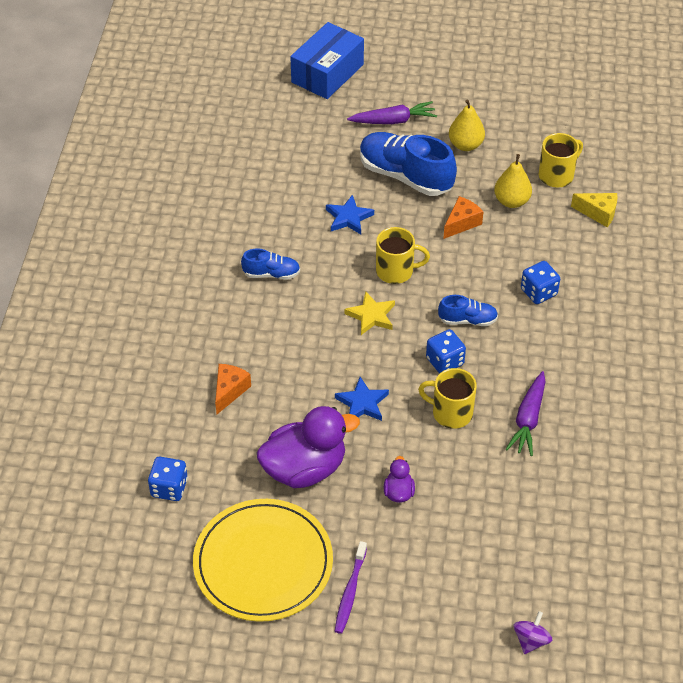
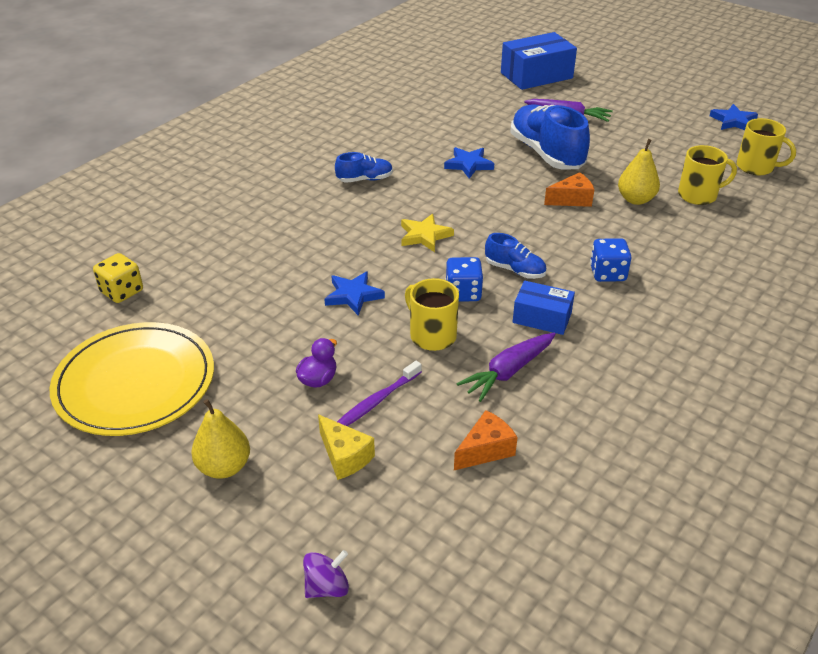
camera: 30 degrees right, 10 degrees down
(169, 488) = (122, 291): blue dice -> yellow dice
(229, 391) = (246, 244): orange cheese -> orange cheese (485, 450)
(271, 274) = (364, 179): blue shoe -> blue shoe turned 45 degrees counterclockwise
(305, 469) = (250, 324): purple duck -> none
(350, 591) = (187, 444): purple toothbrush -> purple toothbrush (377, 401)
(396, 271) = (477, 213): yellow mug -> yellow mug (756, 167)
(465, 145) = (622, 150): yellow pear -> yellow pear (224, 467)
(519, 358) = (542, 318): none -> blue box
(535, 70) = (733, 121): none -> blue star
(598, 213) = (722, 235): yellow cheese -> yellow cheese (344, 456)

